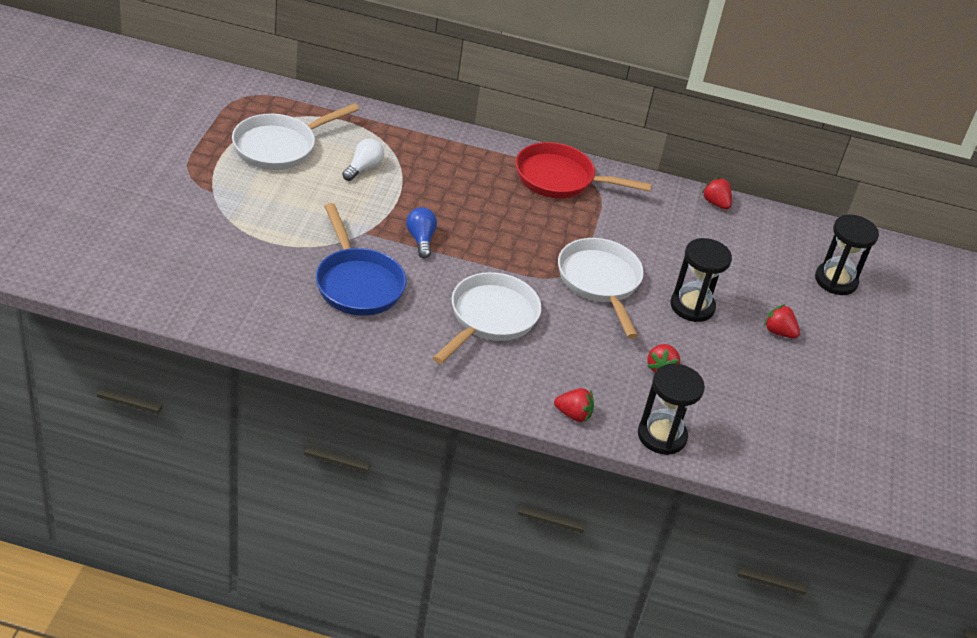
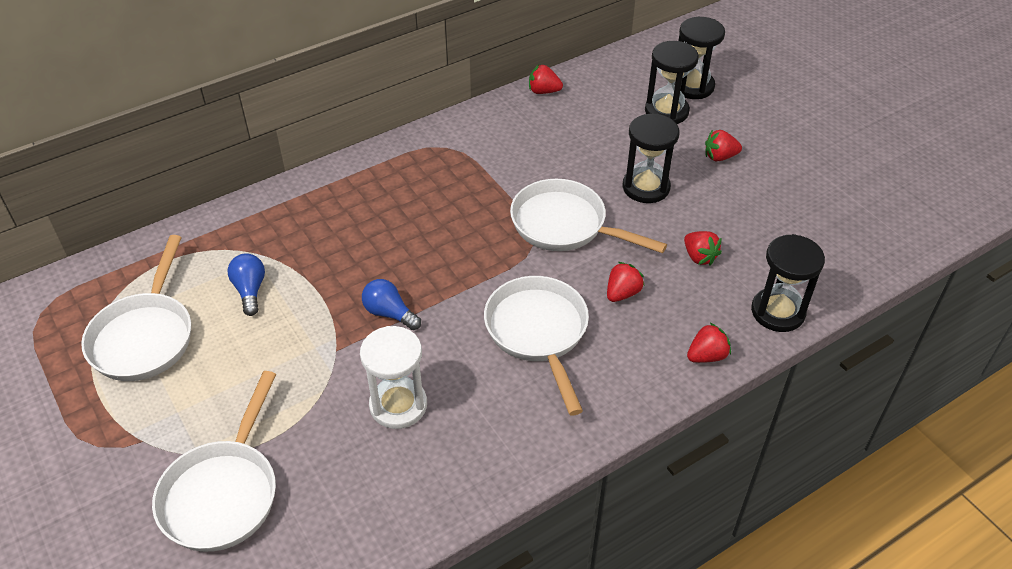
camera: 40 degrees left, 5 degrees up
(216, 245) = (223, 493): none -> white pan
(357, 284) = (398, 405): blue pan -> white hourglass
(363, 168) = (250, 290): white light bulb -> blue light bulb
(560, 179) = (416, 163): red pan -> none
(575, 343) = (622, 293): none -> red strawberry
(787, 279) = (666, 111): none -> black hourglass

